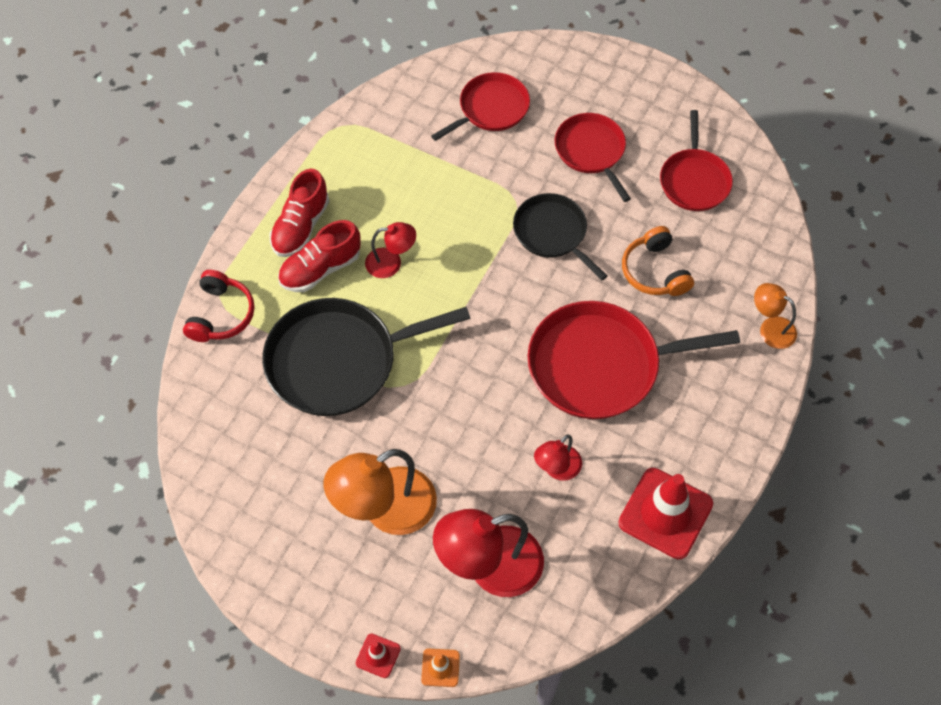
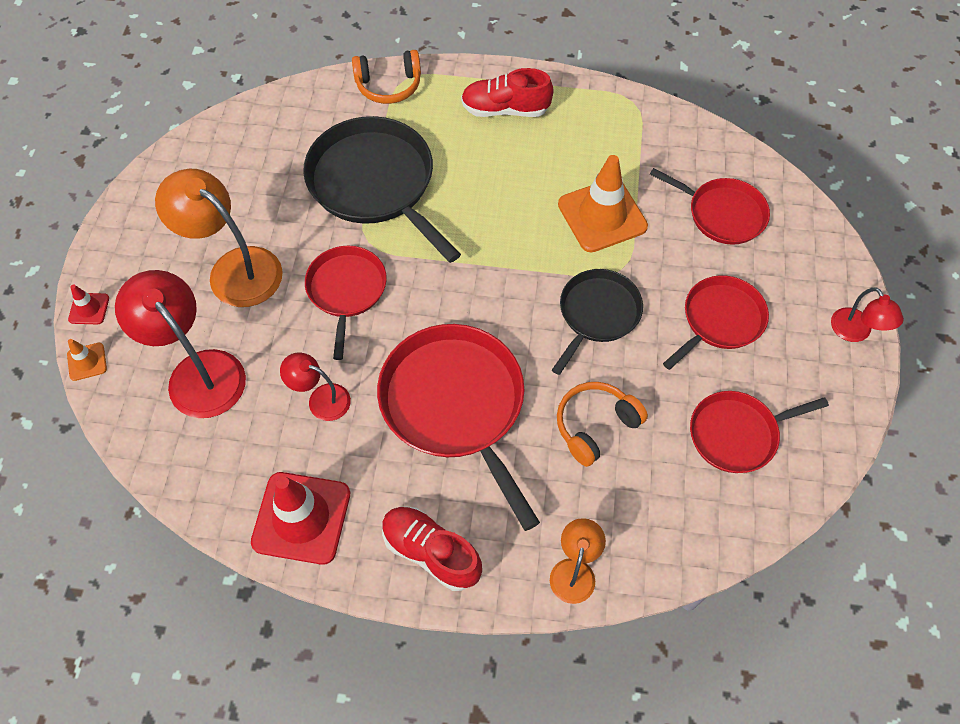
camera: 70 degrees right, 0 degrees up
(221, 315) = (389, 85): red headphones -> orange headphones
(320, 269) = (466, 138): red shoe -> red shoe (431, 552)
(391, 263) = (498, 189): red lamp -> red lamp (855, 332)
(451, 418) = (346, 291): none -> red pan
(455, 194) = (602, 215): none -> orange traffic cone

